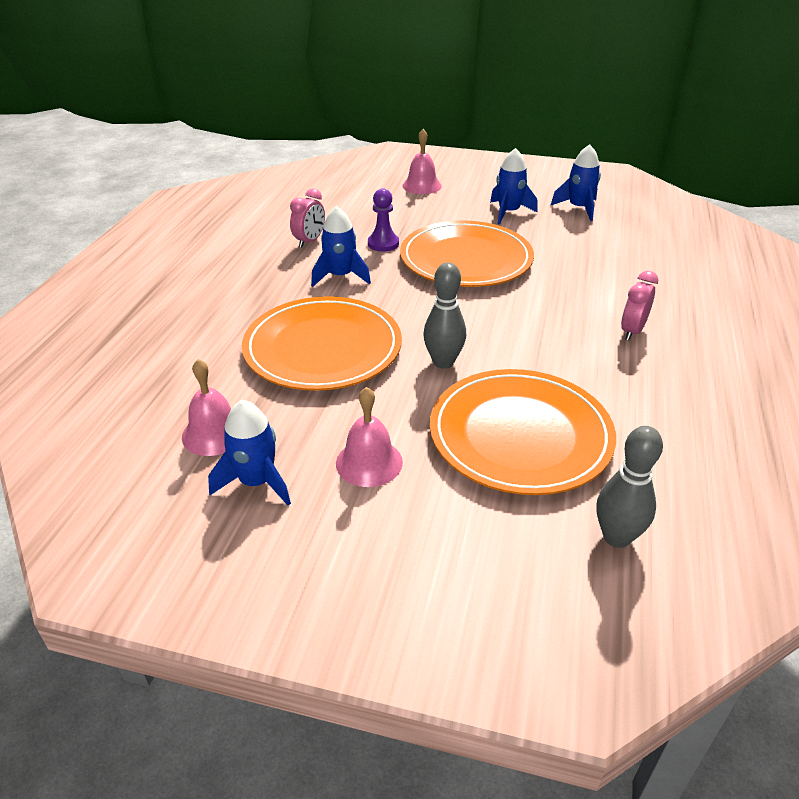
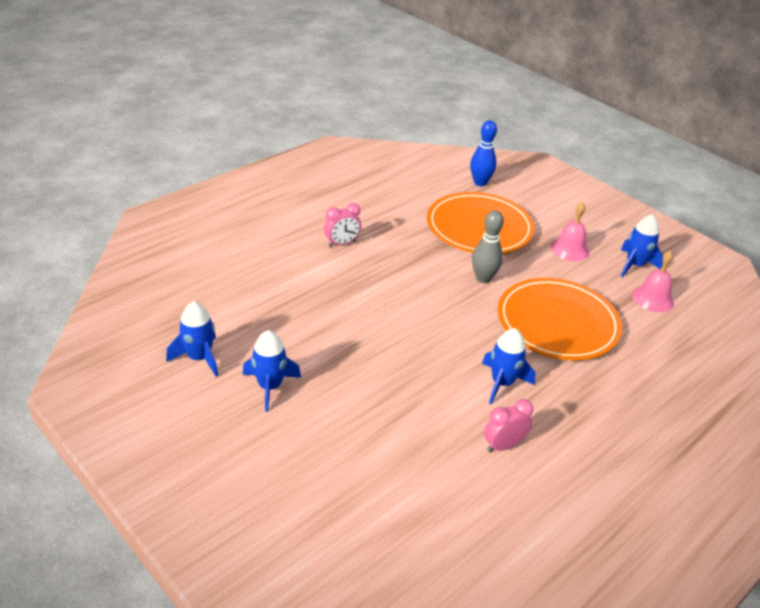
camera: 150 degrees left, 0 degrees up
(383, 243) = (433, 405): purple pawn -> none
(422, 185) = (304, 483): pink bell -> none
(466, 259) = (379, 350): orange plate -> none
(616, 537) = (480, 183): grey bowling pin -> blue bowling pin

